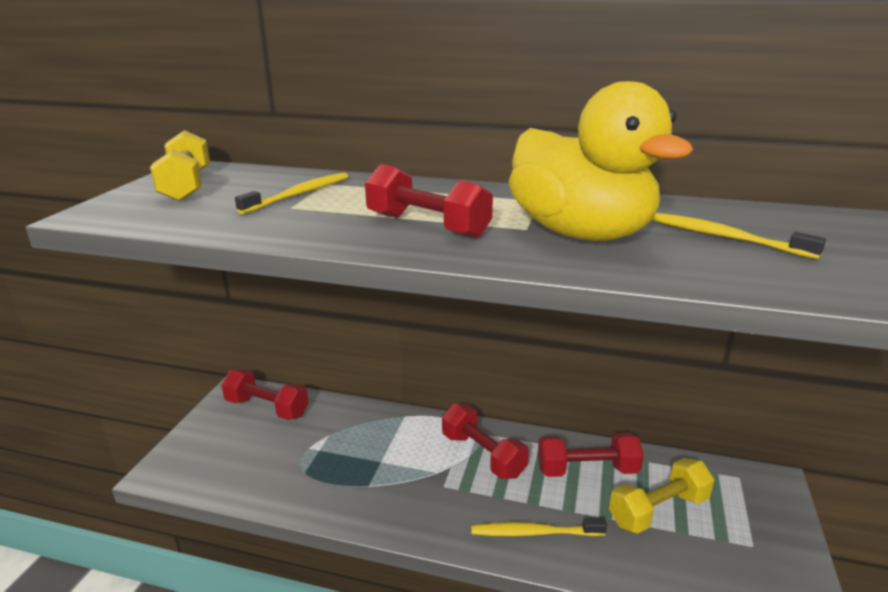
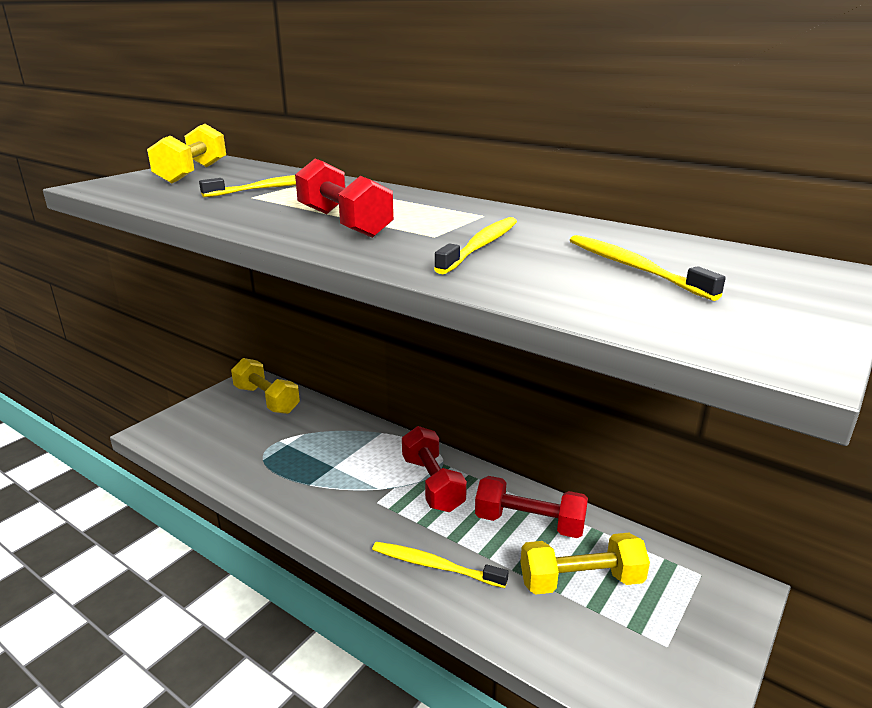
camera: 20 degrees right, 0 degrees up
(267, 408) = (266, 400): red dumbbell -> yellow dumbbell
(581, 233) = (481, 246): yellow duck -> yellow toothbrush

